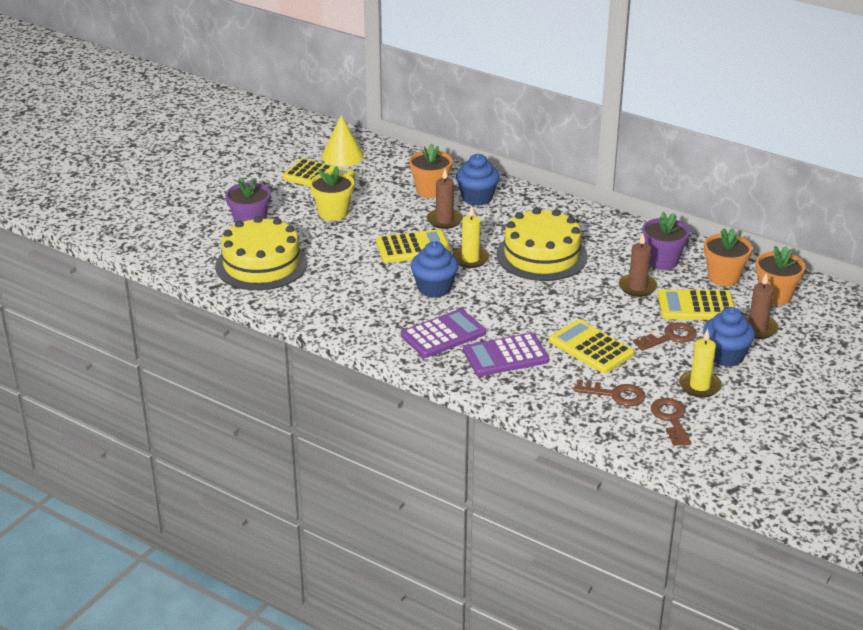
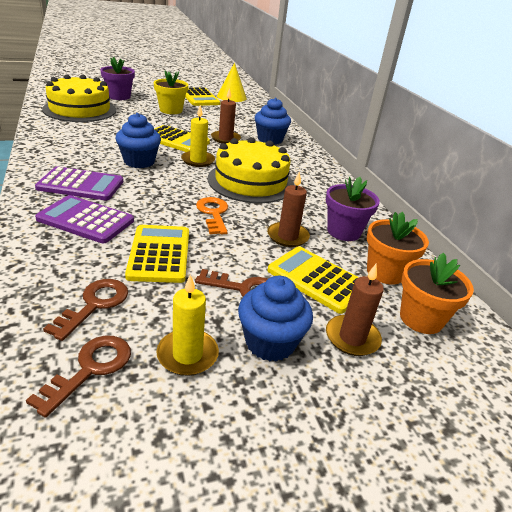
camera: 35 degrees right, 0 degrees up
(430, 190) = (248, 125): orange flower pot -> none
(567, 299) = (213, 213): none -> orange key
(615, 395) = (95, 304): brown key -> brown key turned 120 degrees counterclockwise

